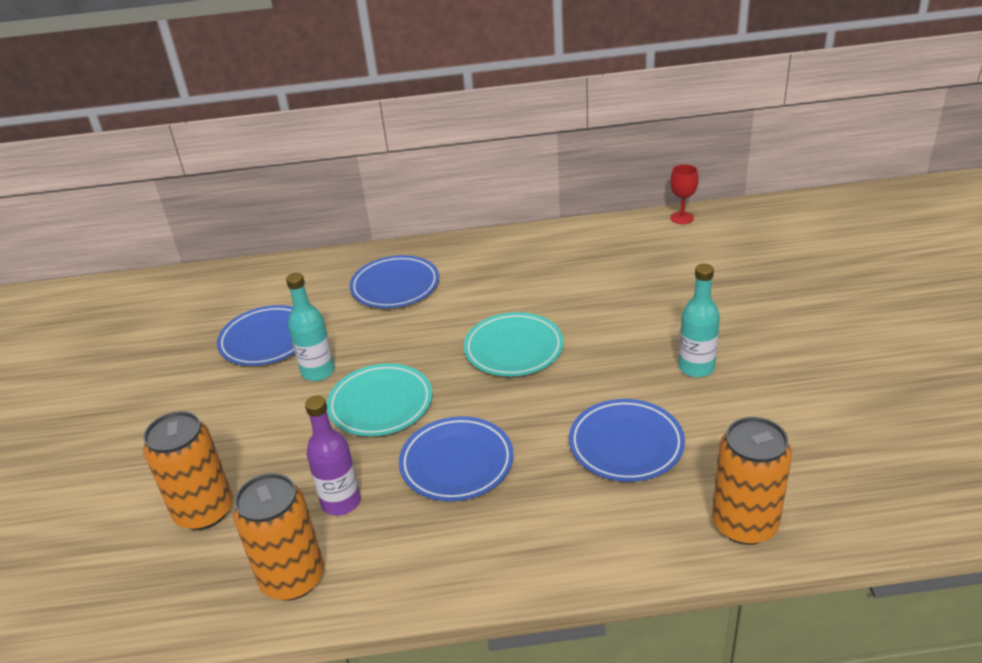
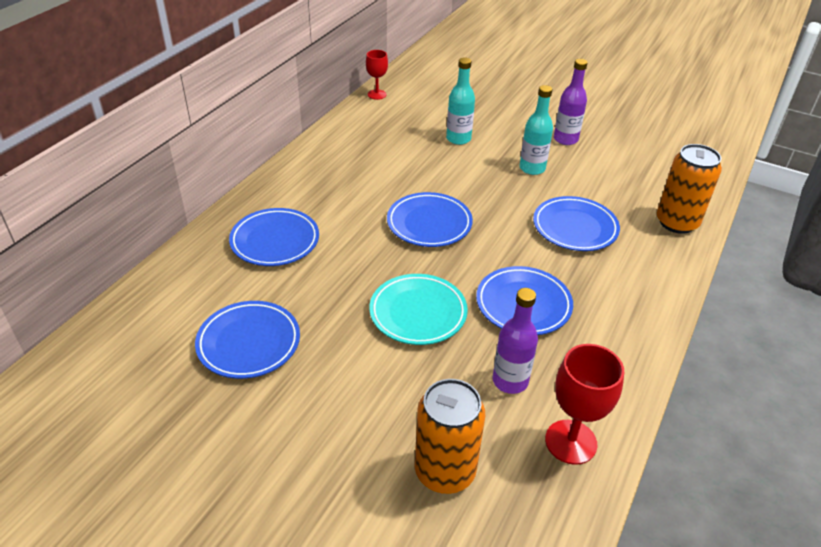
camera: 60 degrees left, 5 degrees up
(293, 578) = (571, 442): orange can -> red goblet
(318, 371) = (335, 330): turquoise bottle -> turquoise bottle (458, 139)
(513, 349) = (429, 224): turquoise plate -> blue plate
(792, 365) = (565, 139): none -> purple bottle

